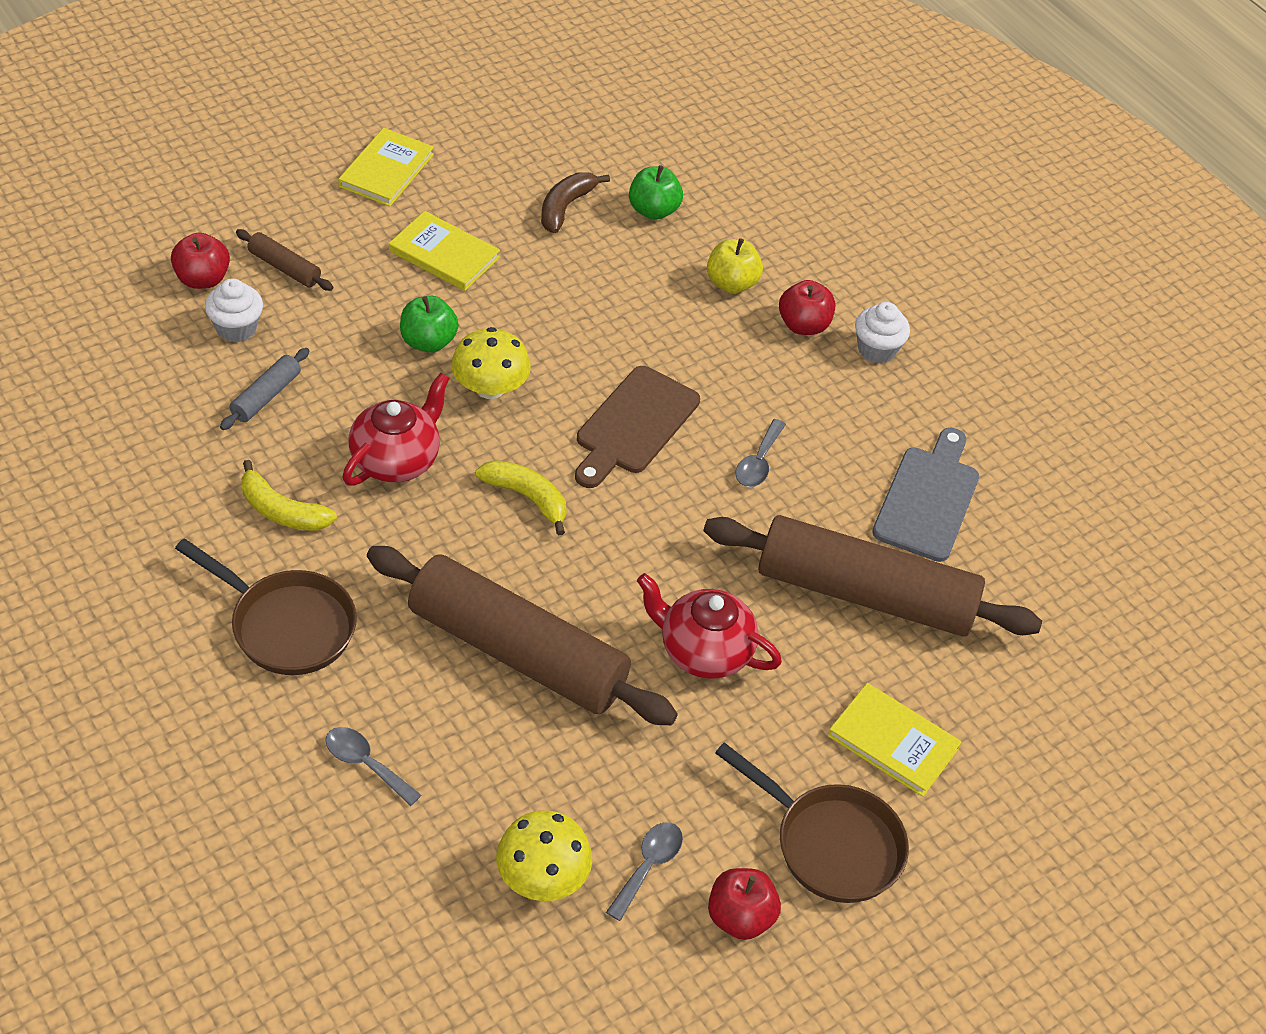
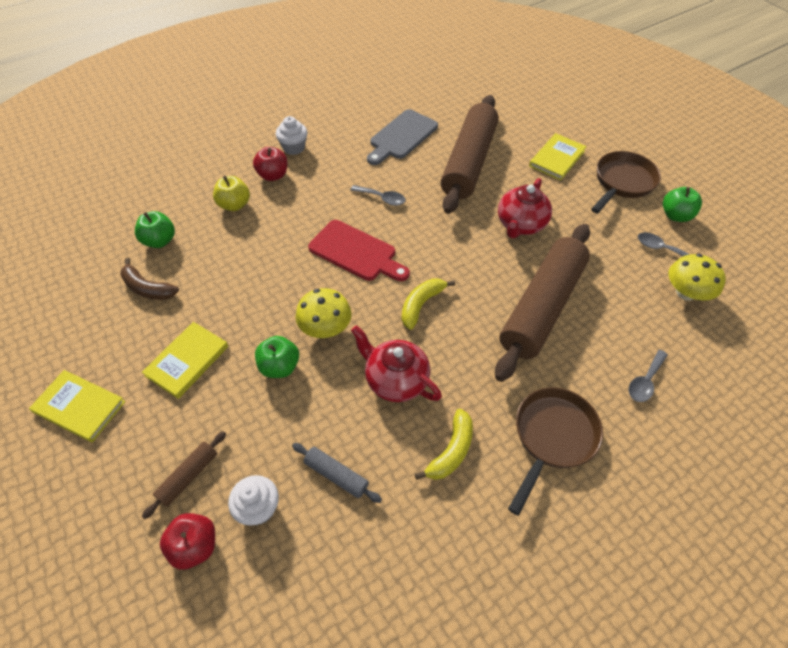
camera: 85 degrees left, 5 degrees up
(634, 425) = (356, 252): brown cutting board -> red cutting board
(740, 917) = (675, 215): red apple -> green apple
(928, 499) = (402, 136): grey cutting board -> grey cutting board turned 75 degrees counterclockwise

